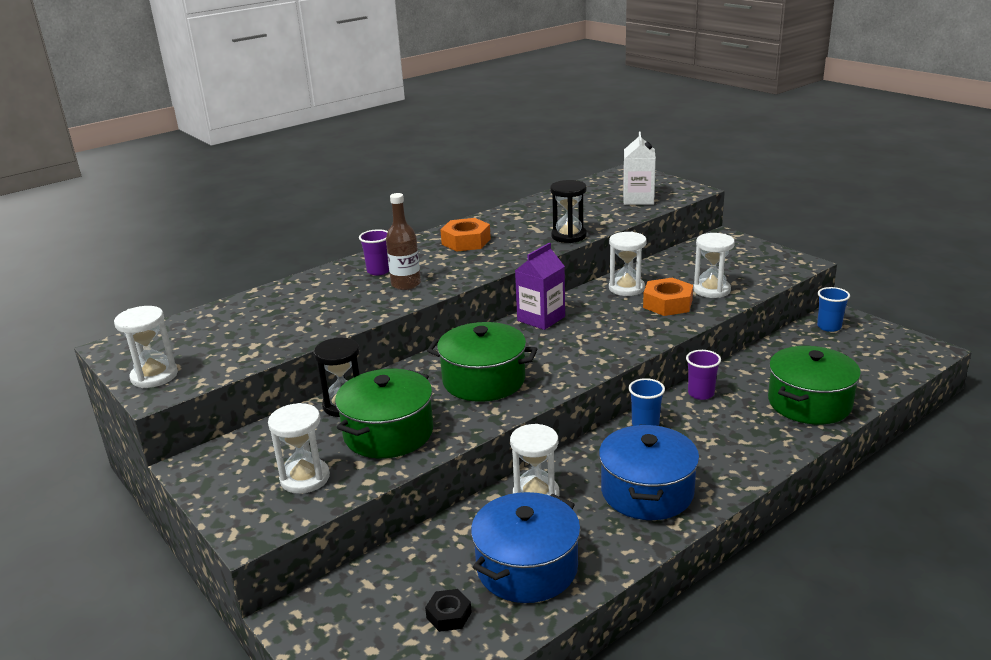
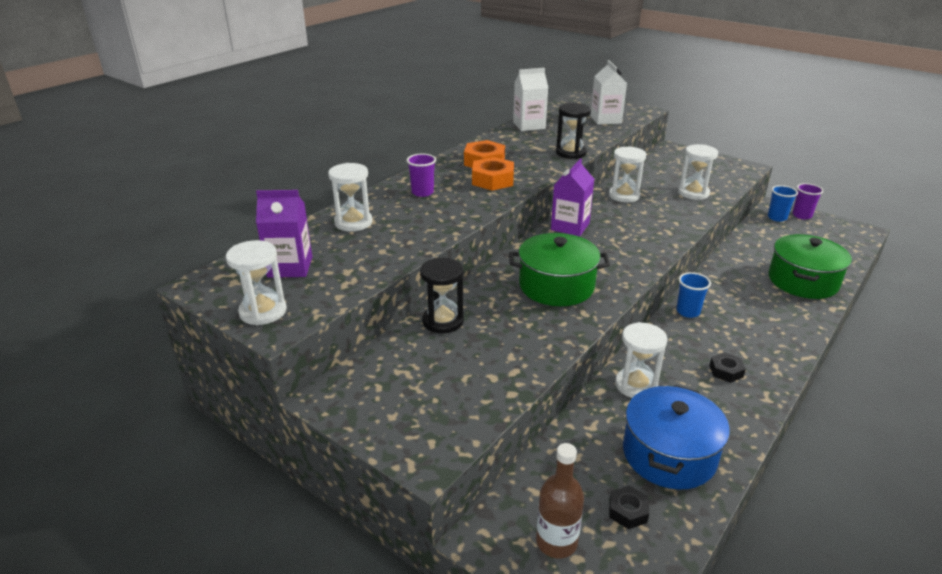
camera: 15 degrees left, 5 degrees up
(203, 337) = (290, 267): none -> purple carton
(305, 478) = (449, 398): white hourglass -> white hourglass (353, 222)
(388, 433) = (501, 344): green pot -> none
(406, 284) = (456, 203): brown bottle -> brown bottle (556, 542)
(544, 203) = (529, 125): none -> white carton
(647, 492) = (726, 371): blue pot -> black nut
(667, 304) = (666, 207): orange nut -> orange nut (493, 180)
(701, 393) = (715, 281): purple cup -> purple cup (801, 215)

